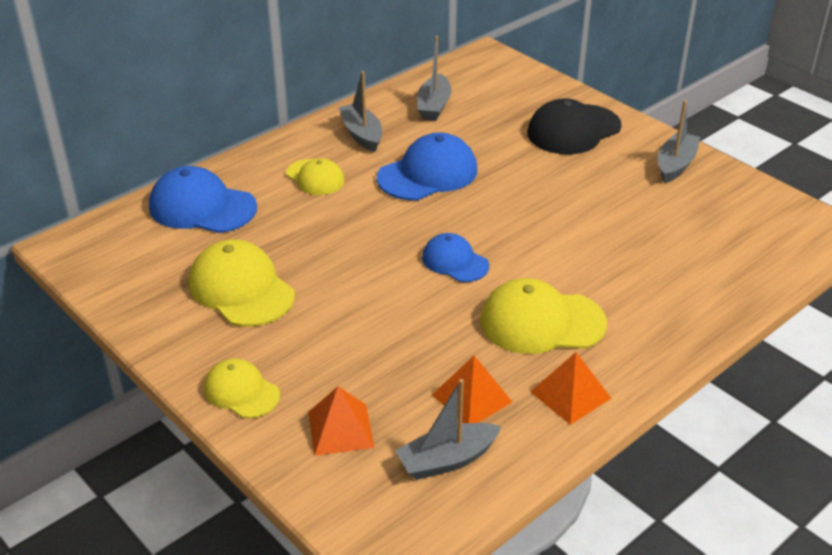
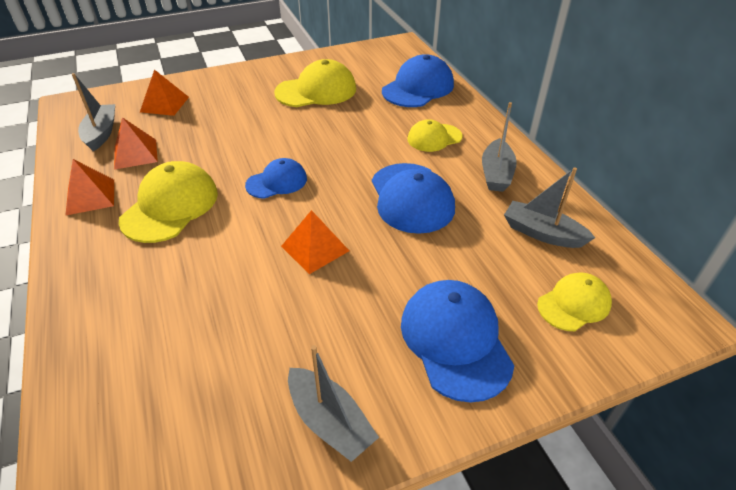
camera: 110 degrees right, 5 degrees up
(241, 392) = (225, 80): yellow cap -> yellow cap (574, 304)
(361, 134) = (496, 174): grey boat -> grey boat turned 105 degrees clockwise
(532, 211) = (315, 248): none -> orange pyramid
(573, 130) = (455, 340): black cap -> blue cap

